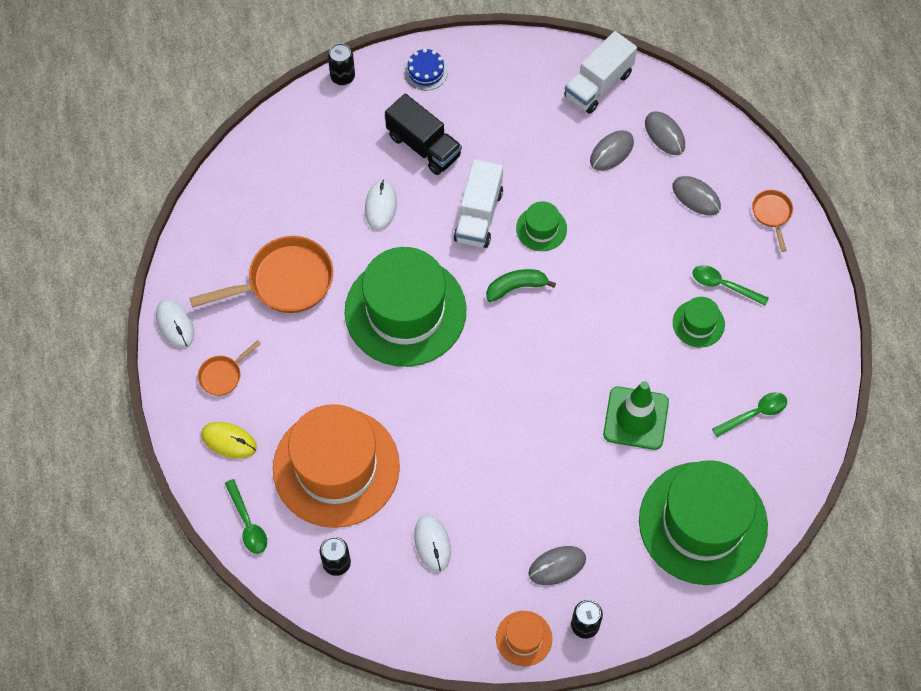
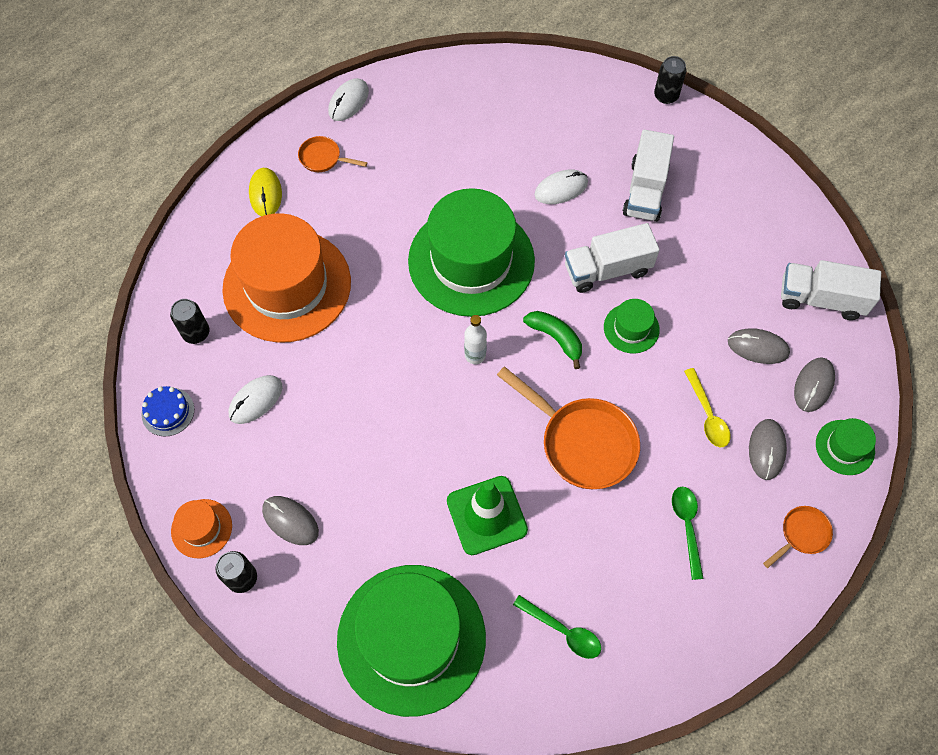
camera: 60 degrees right, 0 degrees up
(248, 523) = (197, 246): green spoon -> none
(284, 282) = (438, 156): orange pan -> orange pan (582, 442)
(423, 146) = (645, 190): black truck -> white truck
(426, 71) = (721, 153): blue cake -> blue cake (168, 411)
(494, 354) = (475, 355): none -> white bottle
(645, 219) = (707, 415): none -> yellow spoon
(698, 323) = (628, 523): green hat -> green hat (845, 447)

